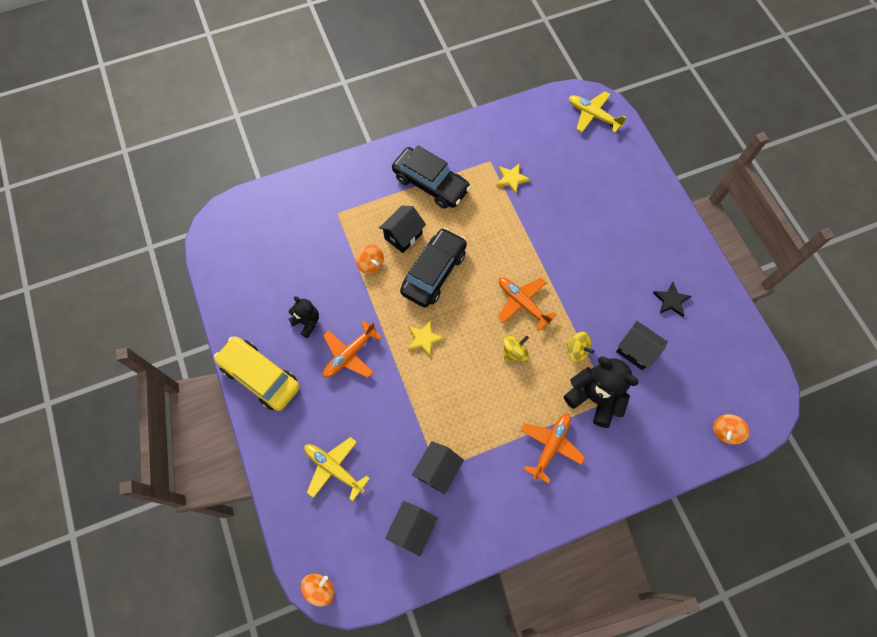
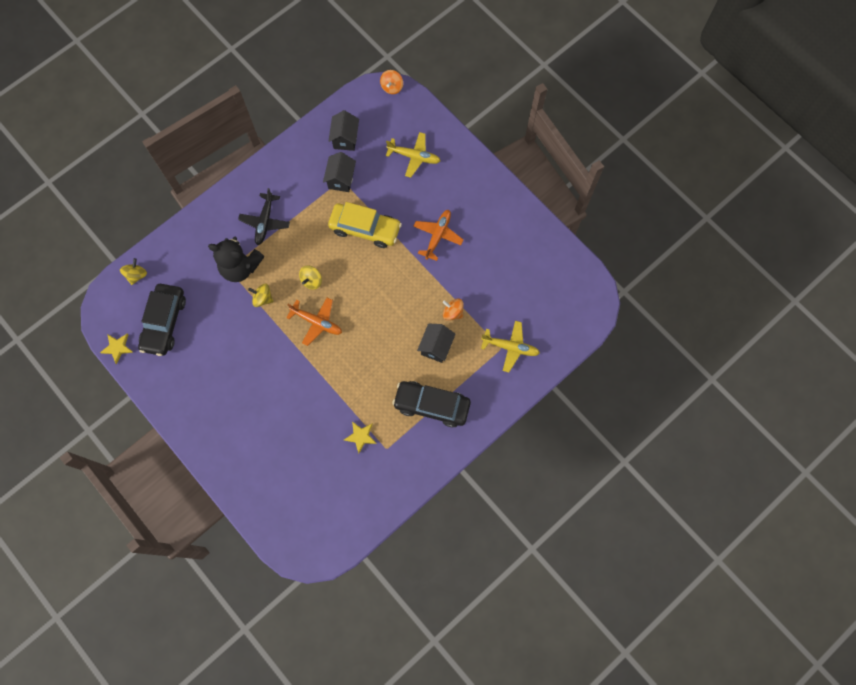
camera: 160 degrees right, 5 degrees up
(260, 376) = (496, 198): yellow car -> yellow car (365, 229)
(307, 322) = (482, 249): black teddy bear -> none
(424, 339) = (385, 267): yellow star -> yellow star (117, 347)
(434, 272) = (398, 323): black car -> black car (164, 322)
(550, 446) = (265, 221): orange plane -> black plane
(593, 116) = (302, 537): yellow plane -> yellow plane (510, 347)
(636, 351) = (215, 314): black house -> none
(671, 300) = (194, 367): black star -> none
(725, 431) = (136, 275): orange spinning top -> yellow spinning top

